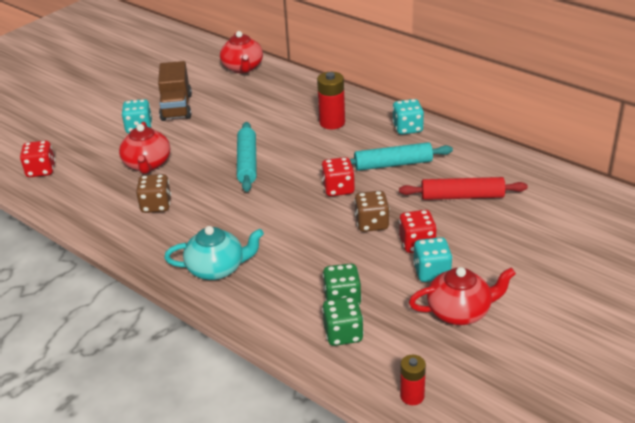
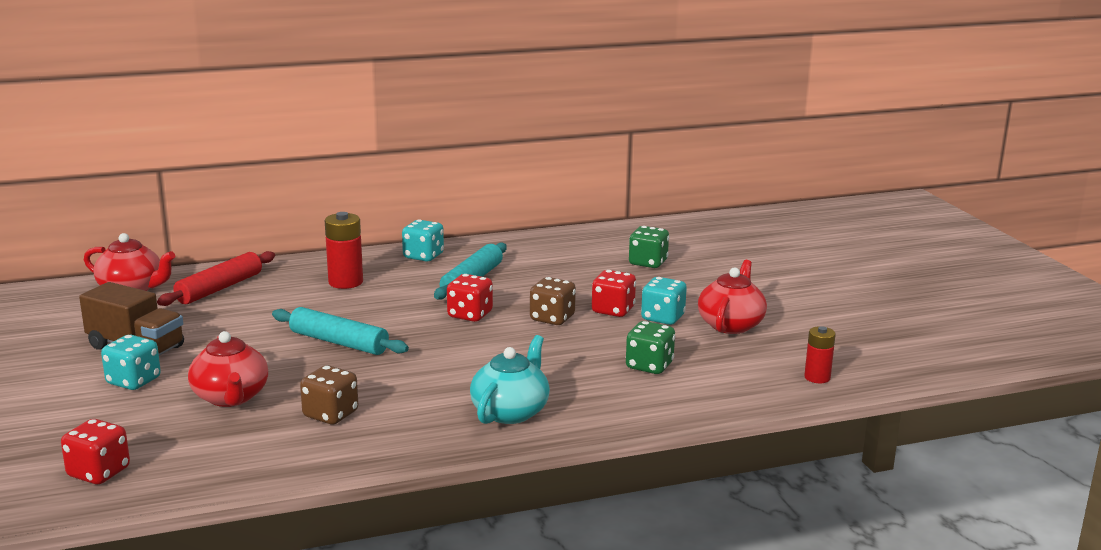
camera: 60 degrees left, 15 degrees down
(147, 164) = (231, 397): red teapot -> red teapot turned 45 degrees clockwise
(343, 334) = (700, 381): green dice -> green dice (648, 263)
(462, 196) = (572, 272): red rolling pin -> red rolling pin (220, 288)

